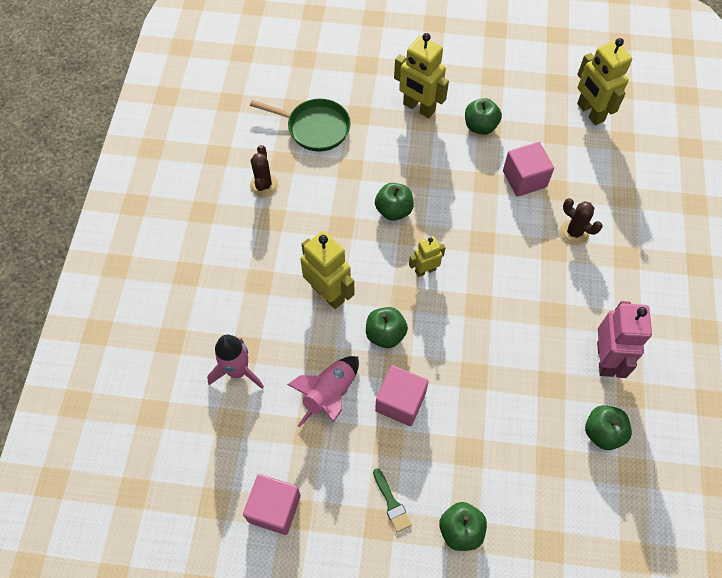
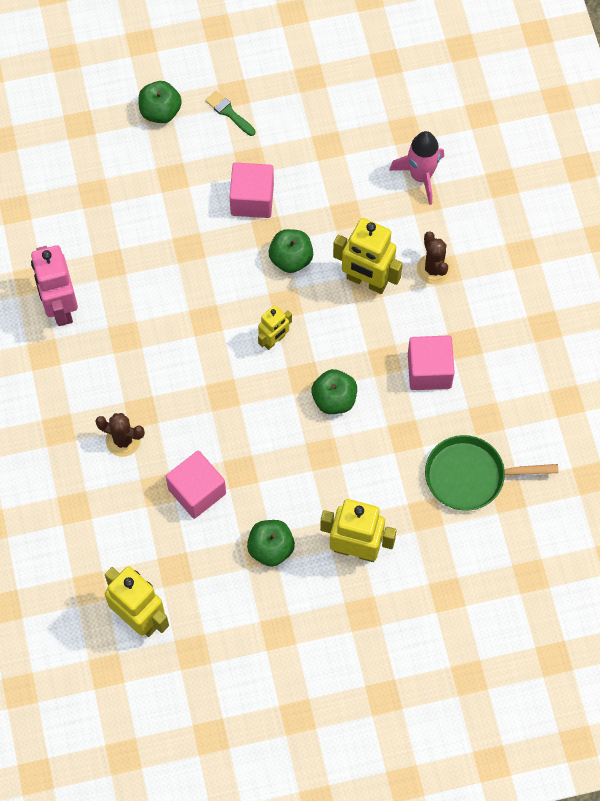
camera: 160 degrees right, 5 degrees up
(264, 185) = (493, 380): brown cactus -> brown cactus (433, 269)
(274, 508) = (330, 75): pink cube -> pink cube (429, 370)
(329, 395) = (322, 184): pink rocket -> none
(603, 432) = (49, 235): green apple -> none

